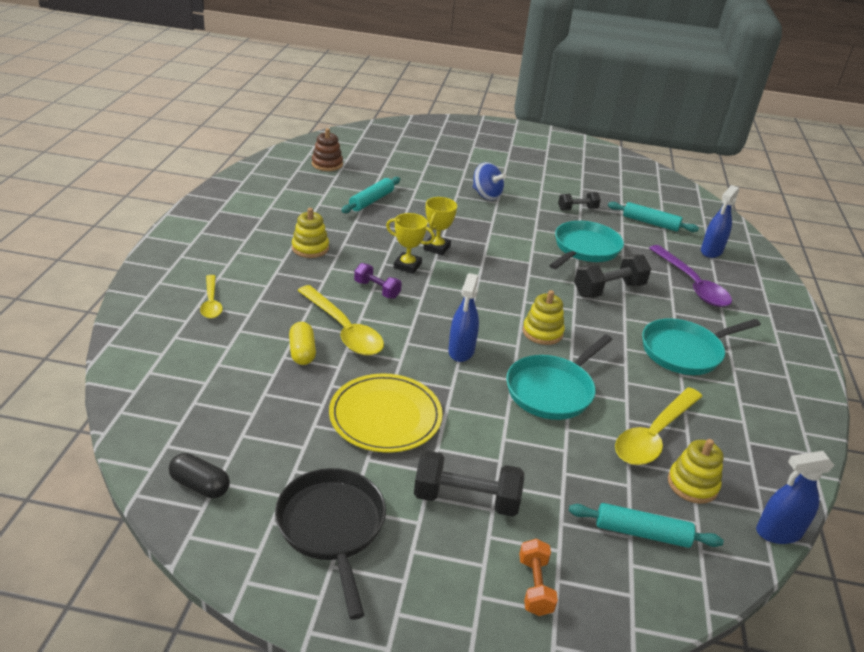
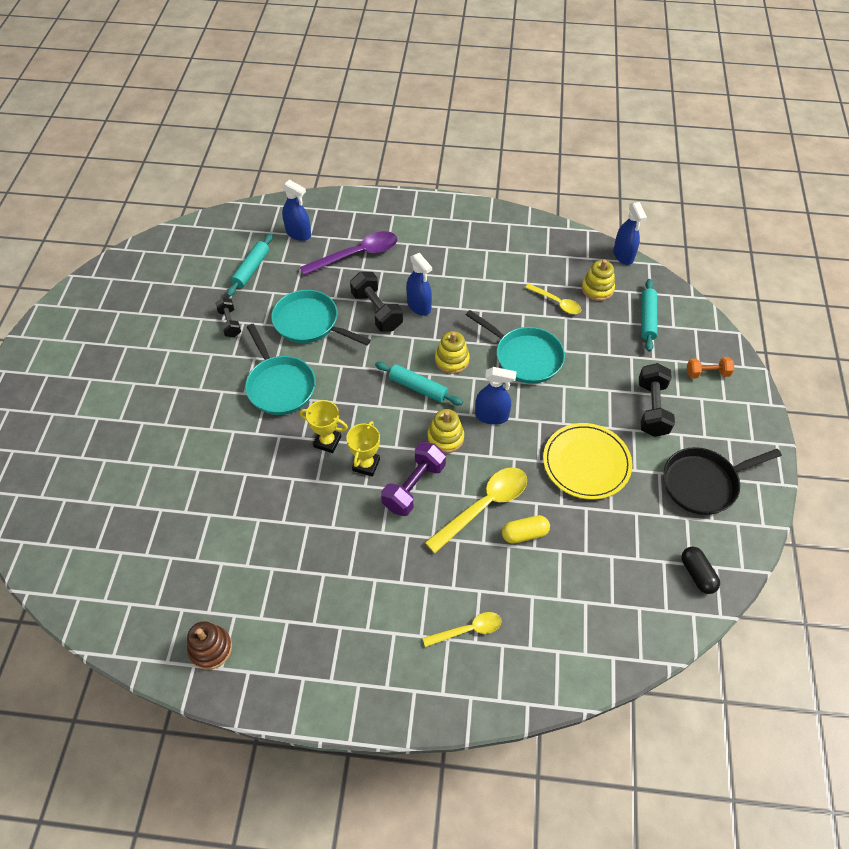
camera: 90 degrees left, 20 degrees up
(200, 485) = (697, 574): black capsule -> black capsule turned 45 degrees counterclockwise
(310, 248) = (348, 557): yellow stacking toy -> yellow stacking toy (445, 438)
(327, 164) = (137, 573): brown stacking toy -> brown stacking toy (210, 648)
(371, 201) = (232, 511): turquoise rolling pin -> turquoise rolling pin (418, 387)
(377, 290) = (414, 486): purple dumbbell -> purple dumbbell, size x1.62
(486, 195) = (207, 401): blue spinning top -> none
(622, 318) = (419, 306): none -> blue spray bottle
(654, 435) = (556, 303): yellow spoon -> yellow spoon, size x0.59
(685, 351) = (454, 272): turquoise pan -> turquoise pan (280, 385)

